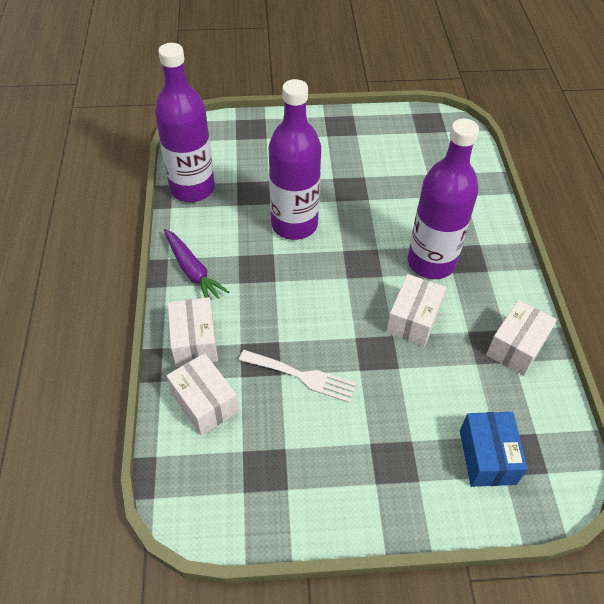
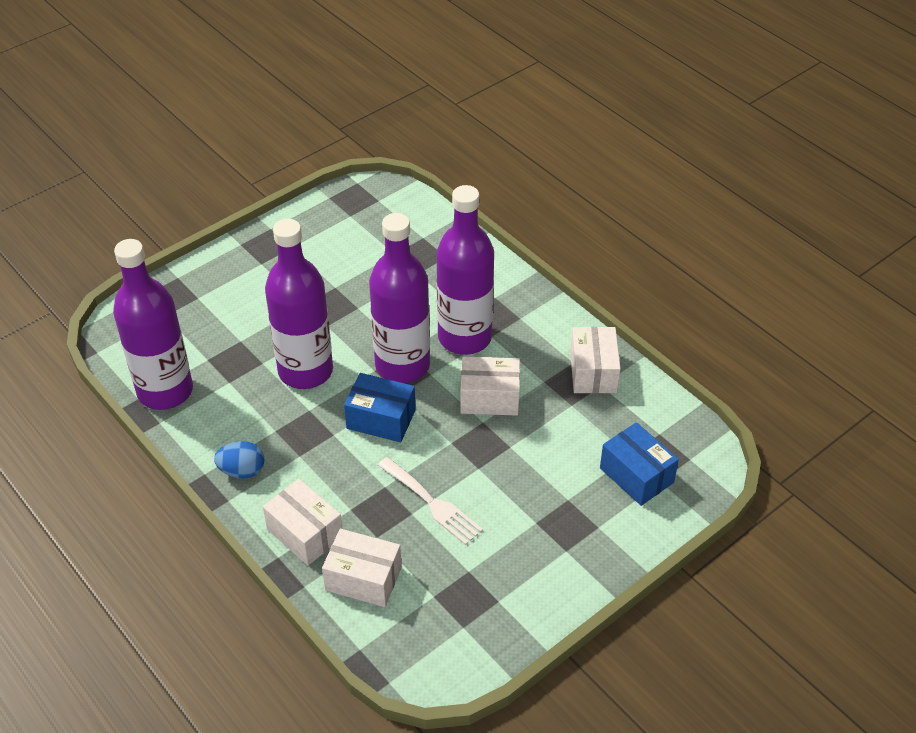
camera: 35 degrees left, 5 degrees down
(192, 271) = (242, 471): purple carrot -> blue egg
(302, 376) = (432, 503): white fork -> white fork turned 60 degrees clockwise
(318, 289) = (381, 419): none -> blue box
(366, 258) = (402, 365): none -> purple bottle
(413, 319) = (489, 398): white box -> white box turned 75 degrees counterclockwise

